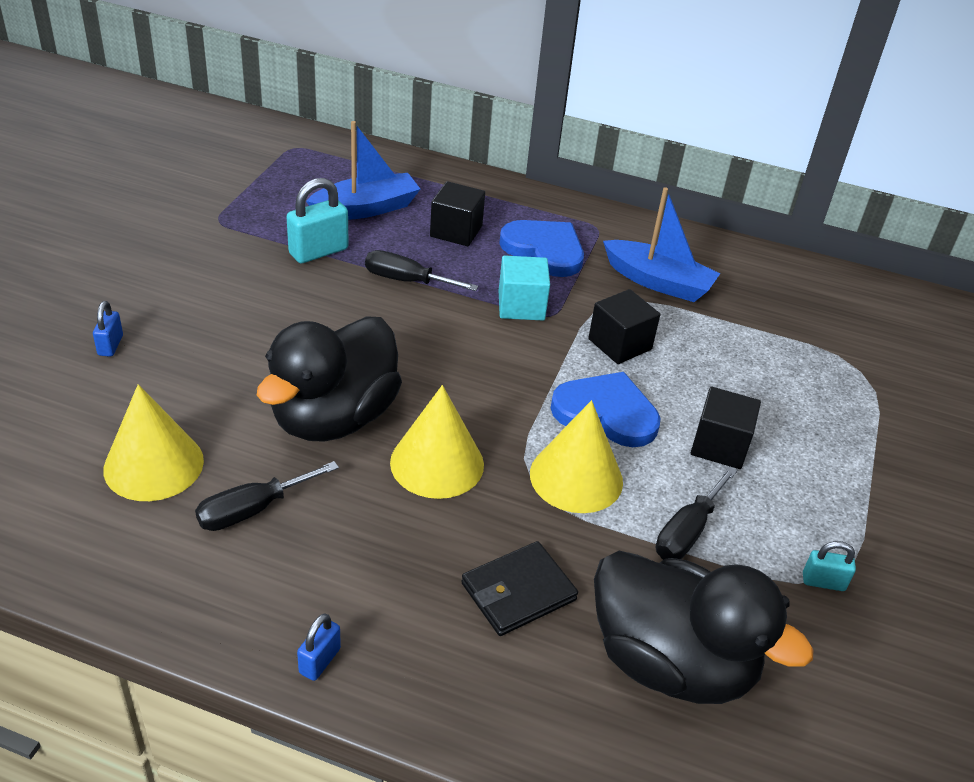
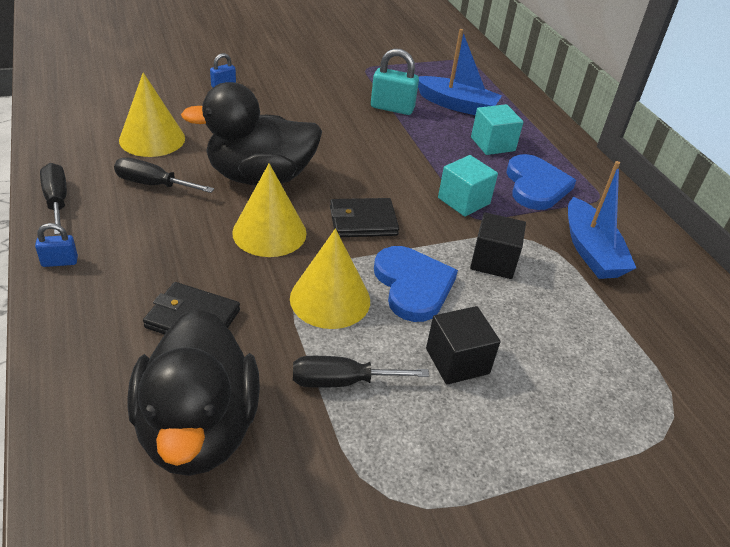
camera: 50 degrees right, 0 degrees up
(406, 280) = (416, 148): black screwdriver -> black screwdriver (57, 201)
(456, 231) = (492, 144): black cube -> turquoise cube
(485, 387) = (363, 221): none -> black wallet
(823, 582) = (378, 494): turquoise padlock -> none

